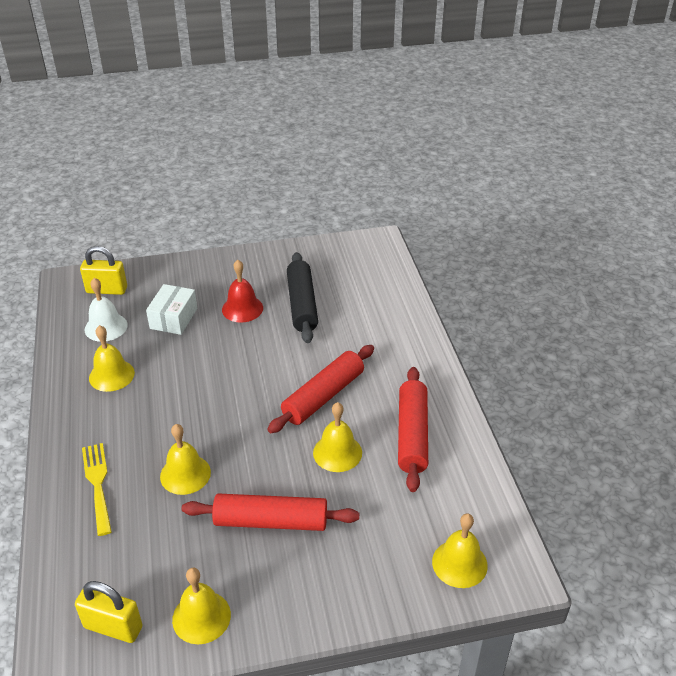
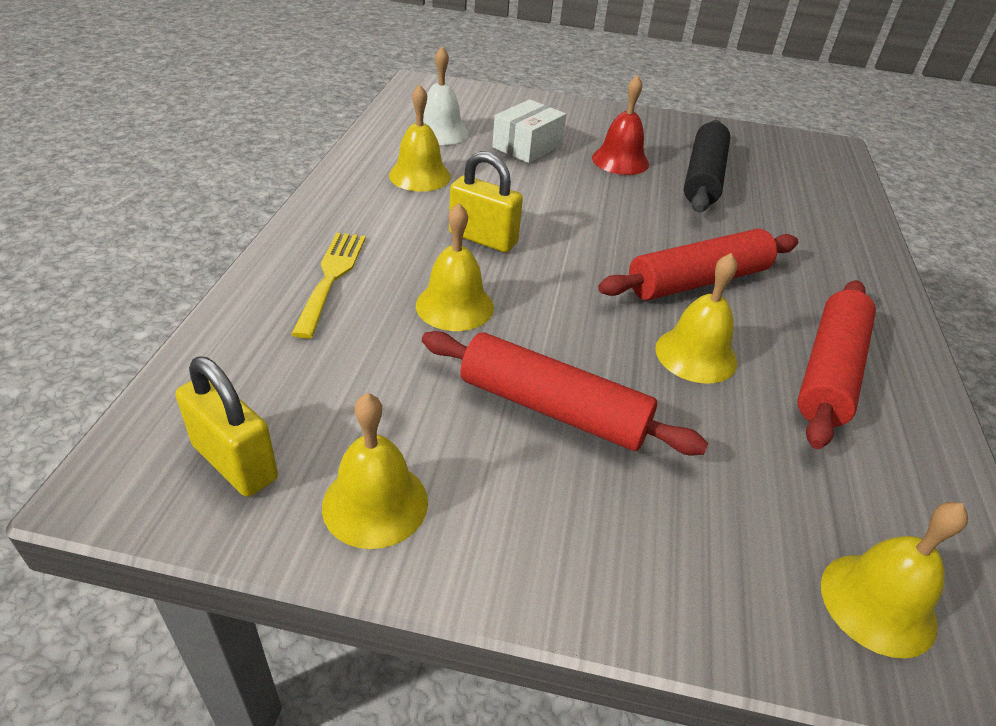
camera: 20 degrees right, 0 degrees up
(107, 290) = (461, 102): yellow padlock -> yellow padlock (483, 238)

